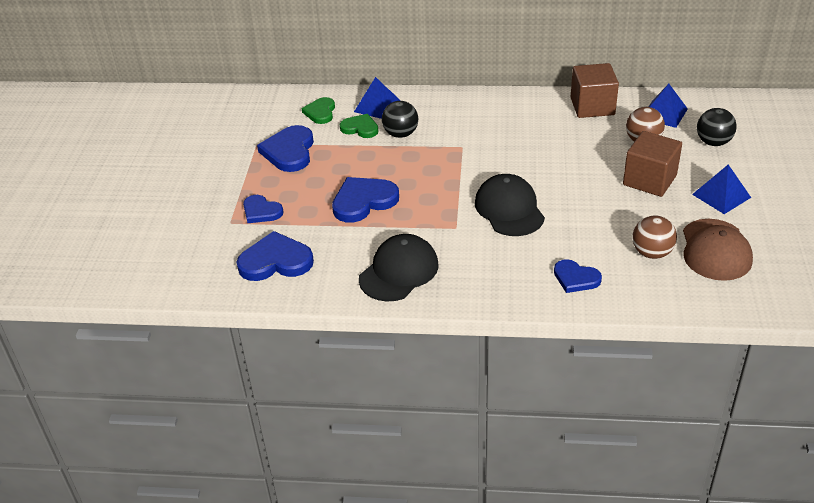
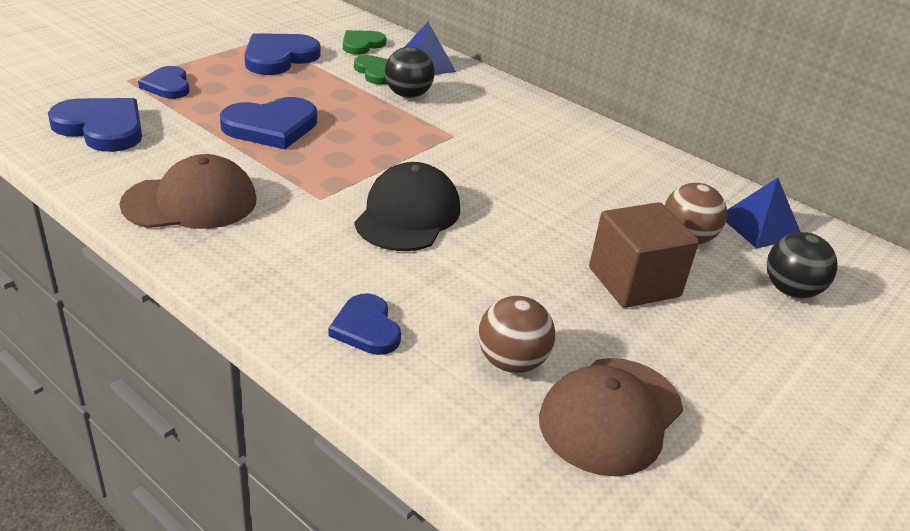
camera: 30 degrees right, 5 degrees down
(363, 201) = (271, 127): blue heart -> blue heart turned 150 degrees clockwise
(399, 271) = (190, 202): black cap -> brown cap
(592, 106) = (670, 175): brown cube -> none
(721, 196) = (716, 356): blue pyramid -> none

